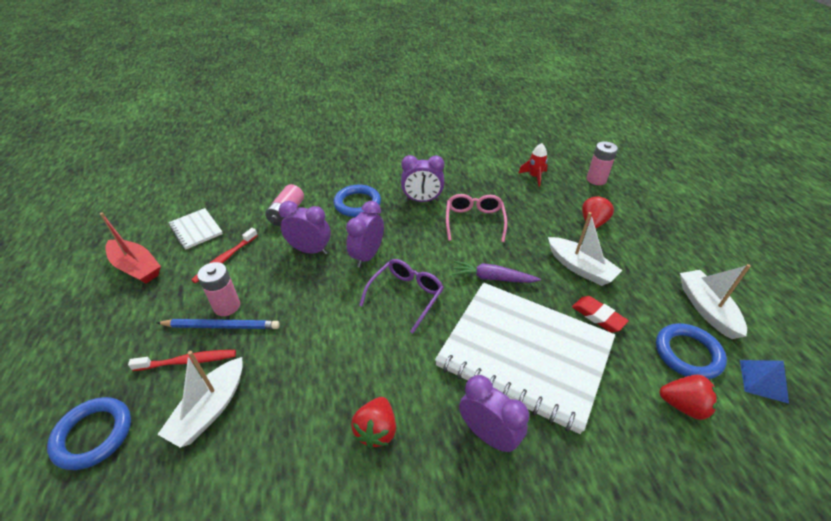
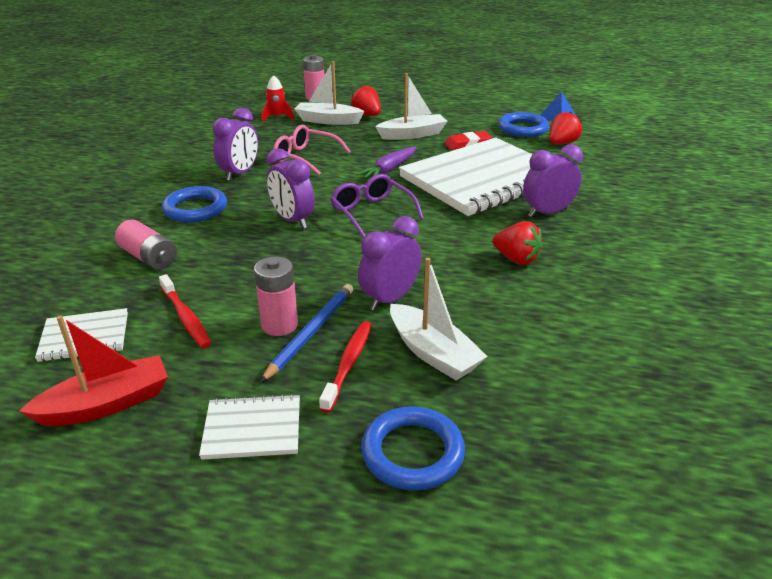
camera: 65 degrees left, 10 degrees down
(117, 339) = (252, 429): none -> white notebook
(310, 250) = (242, 253): purple clock -> purple clock (390, 299)
(706, 309) = (490, 111): white boat -> white boat (328, 121)

